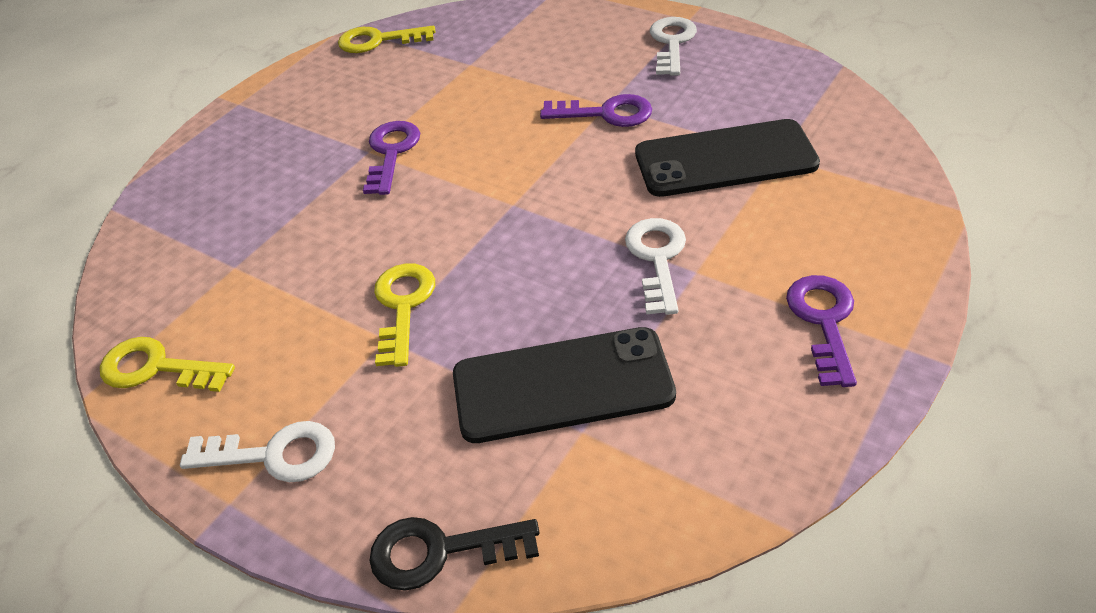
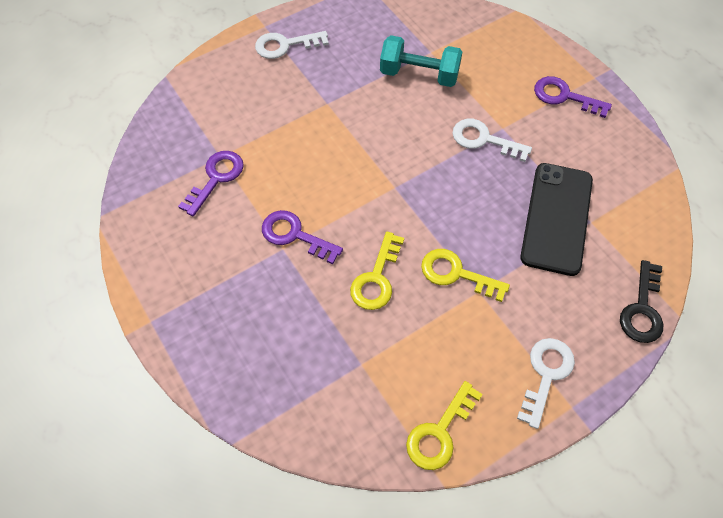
camera: 70 degrees left, 15 degrees up
(378, 41) = (138, 201): yellow key -> yellow key (376, 278)
(606, 113) = (336, 107): purple key -> purple key (216, 178)
(672, 43) = (285, 45): white key -> white key turned 45 degrees counterclockwise
(725, 159) = (419, 74): black phone -> turquoise dumbbell

